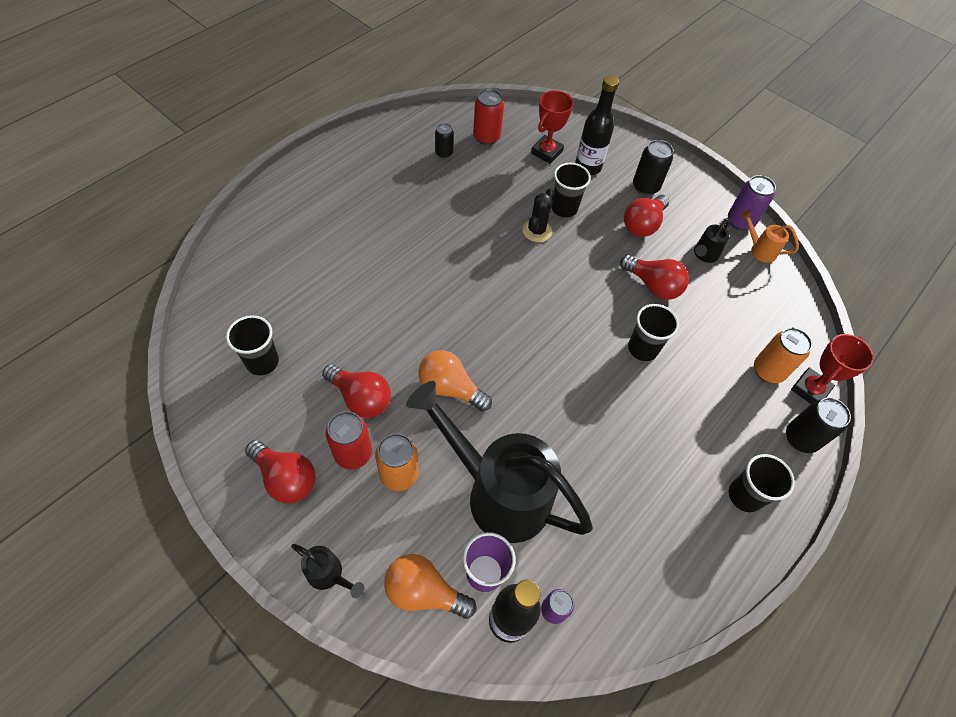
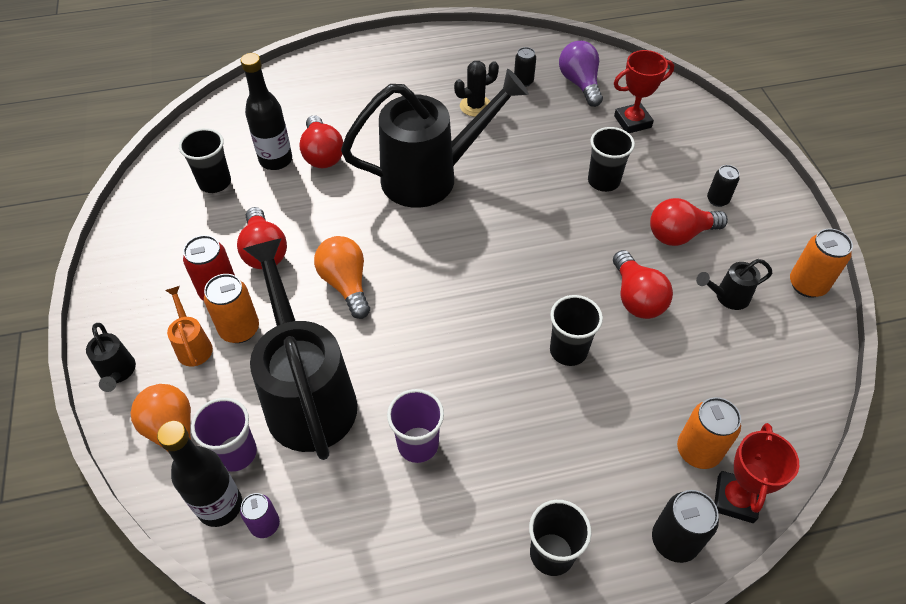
camera: 40 degrees right, 5 degrees down
(286, 478) = (153, 280): red light bulb -> red light bulb (322, 154)
(439, 266) = (430, 177): none -> black watering can
(486, 137) = (580, 84): red can -> purple light bulb
(537, 231) = (555, 189): black cactus -> black cactus (475, 106)
(588, 167) = (666, 153): black bottle -> black bottle (276, 160)
(605, 478) = (418, 444): none -> purple cup
(645, 187) = (717, 200): black can -> black can, size x0.64
(740, 221) = (807, 285): purple can -> orange can
(759, 250) = (806, 325): orange watering can -> orange watering can (193, 346)
(810, 389) = (735, 499): red trophy -> red trophy turned 60 degrees counterclockwise

